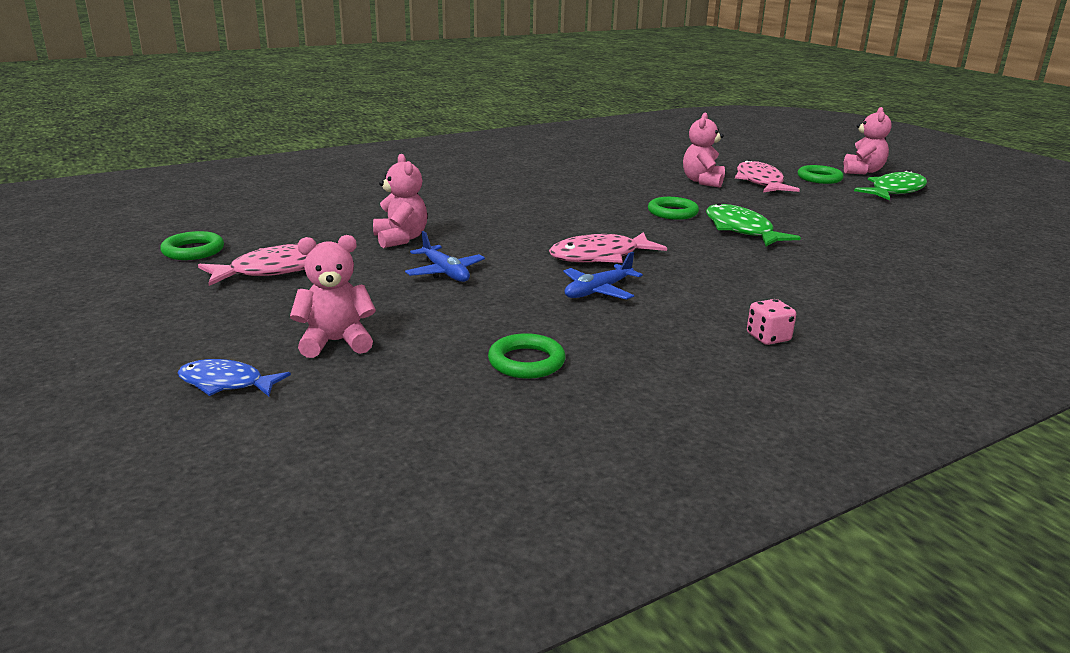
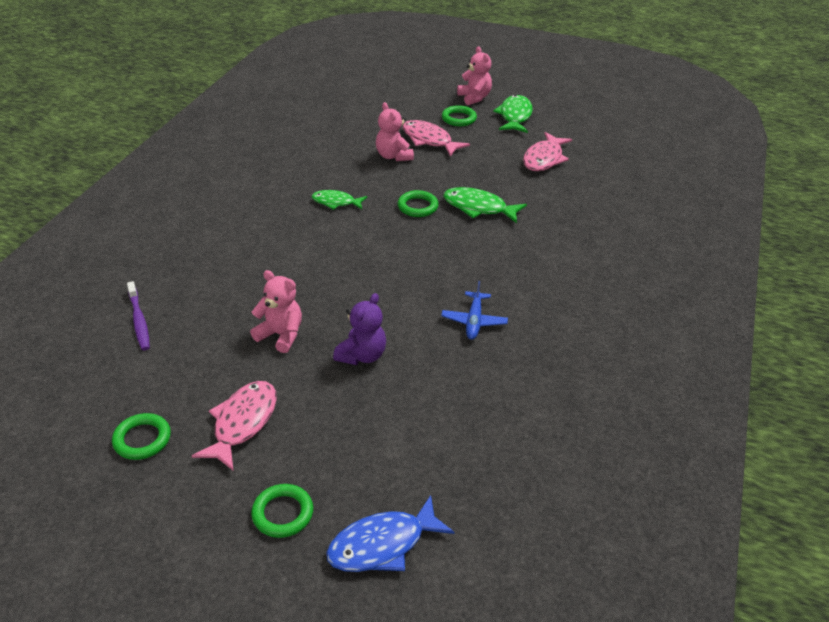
camera: 40 degrees left, 15 degrees up
(226, 383) = (382, 545): blue fish -> blue fish, size x1.51
(315, 199) = (139, 320): none -> purple toothbrush
(336, 342) = (392, 465): pink teddy bear -> none
(445, 272) = (362, 355): blue plane -> purple teddy bear
(526, 362) = (515, 411): green ring -> green ring (283, 513)
(594, 190) = (336, 202): none -> green fish
(600, 256) = (433, 283): pink fish -> pink fish (544, 159)
(768, 337) = (601, 313): pink dice -> none

